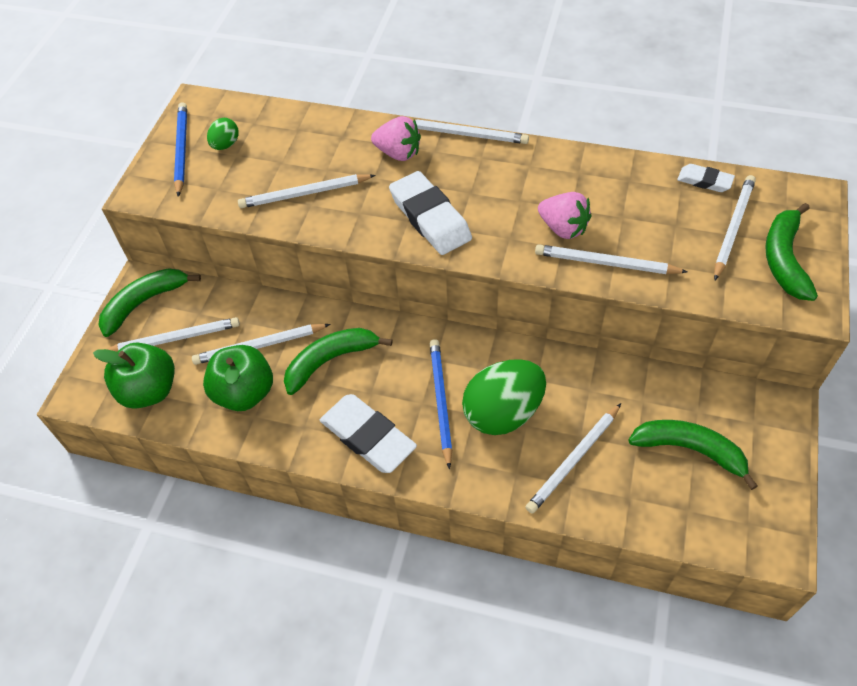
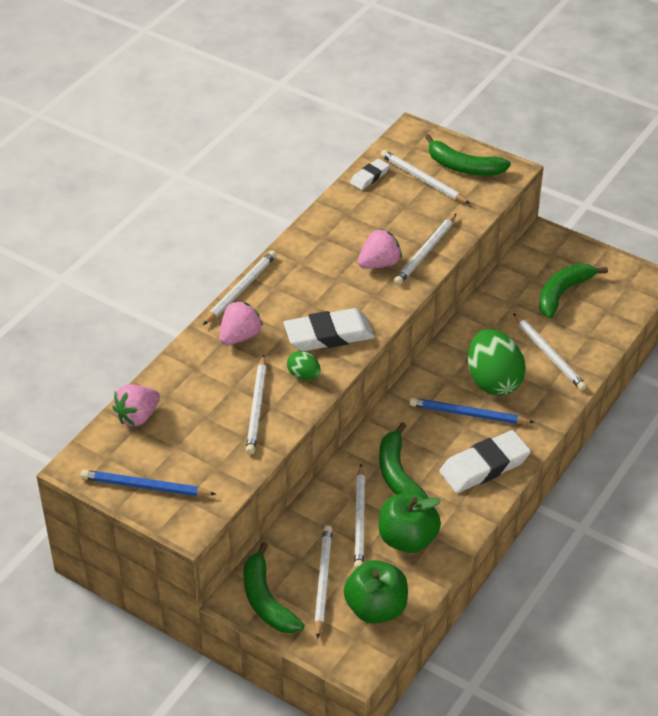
camera: 75 degrees left, 10 degrees down
(225, 145) = (157, 452): green egg -> green egg (303, 375)
(266, 119) = (137, 416): none -> pink strawberry

